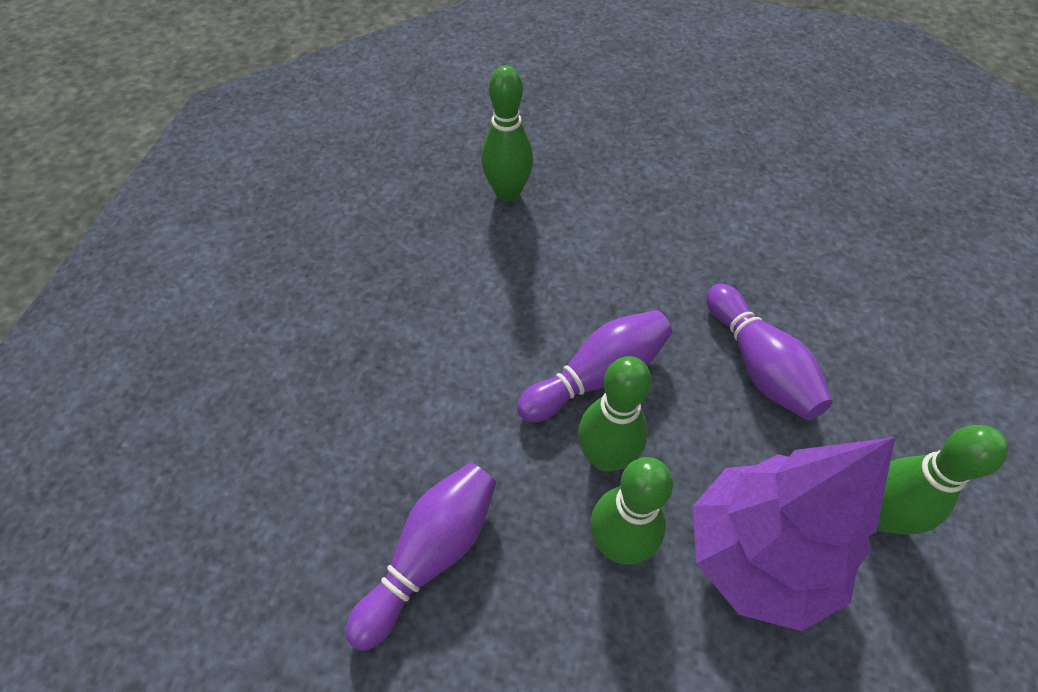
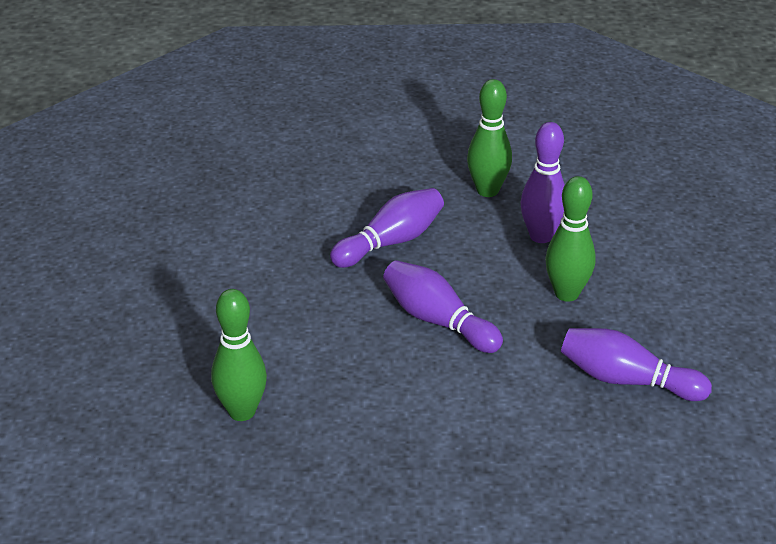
camera: 105 degrees left, 20 degrees down
(605, 457) = (506, 308): green bowling pin -> none
(757, 554) = (541, 236): purple tree -> purple bowling pin

